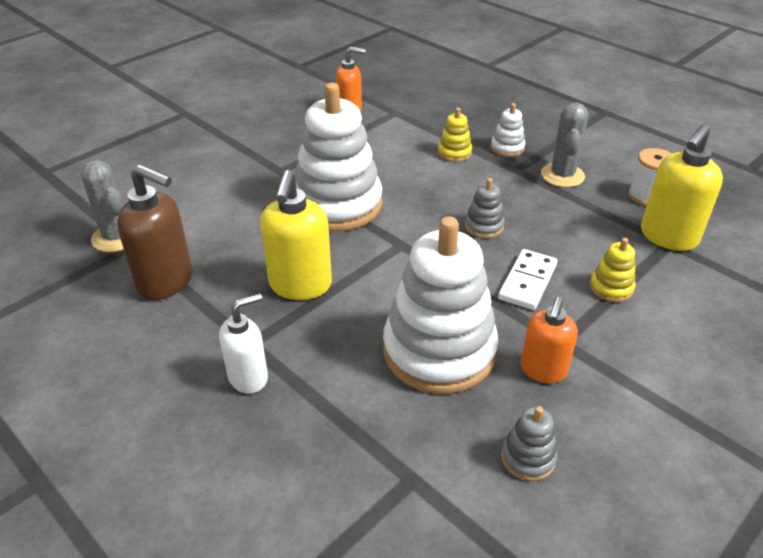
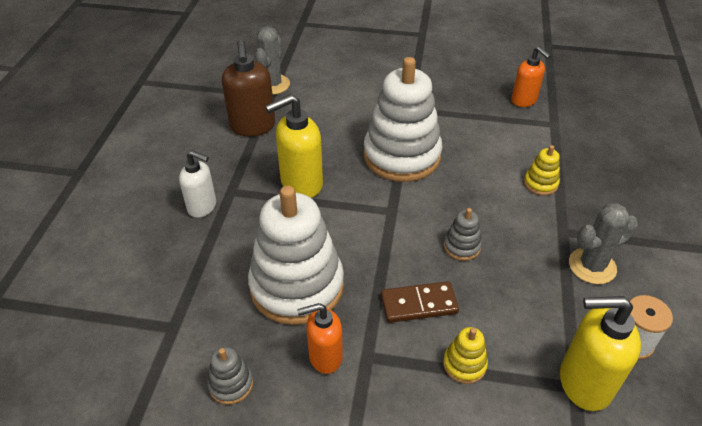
camera: 55 degrees right, 5 degrees up
(507, 148) = (588, 212): white stacking toy -> none
(527, 282) = (419, 304): white domino -> brown domino

